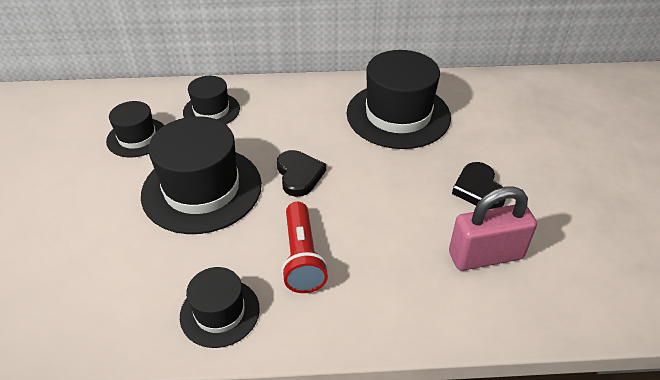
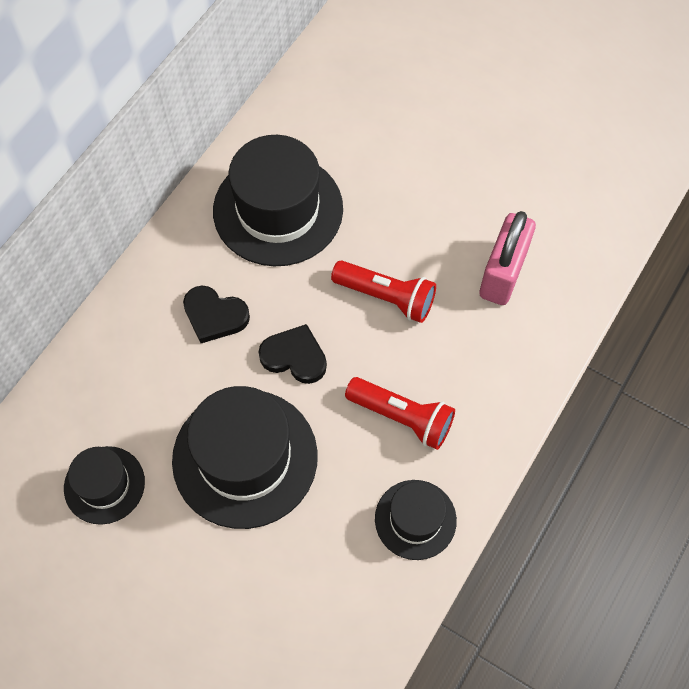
camera: 55 degrees left, 20 degrees up
(211, 110) = (118, 383): black hat -> none
(391, 198) = (386, 297): none -> red flashlight
(478, 189) = (429, 220): black heart -> black heart (215, 316)

